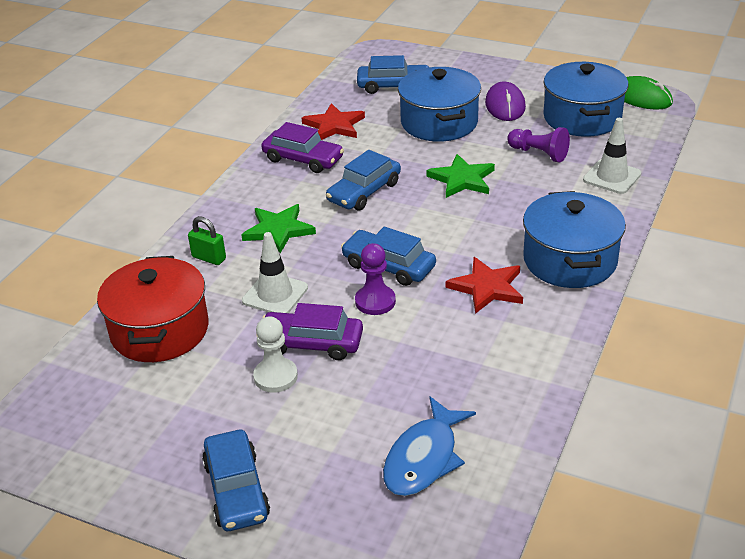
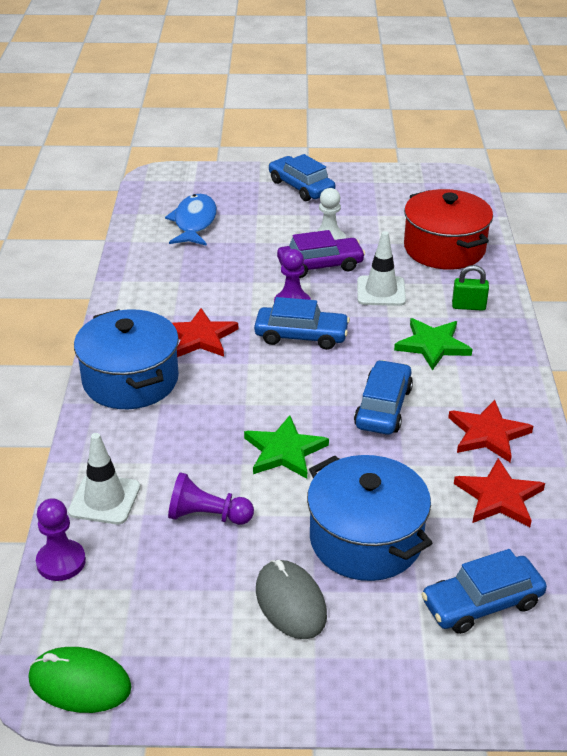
camera: 155 degrees right, 0 degrees up
(303, 159) = (488, 434): purple car -> red star
(505, 105) = (290, 602): purple mouse -> grey mouse
(582, 118) = (167, 605): blue pot -> none
(648, 149) = (61, 562): none -> purple pawn

